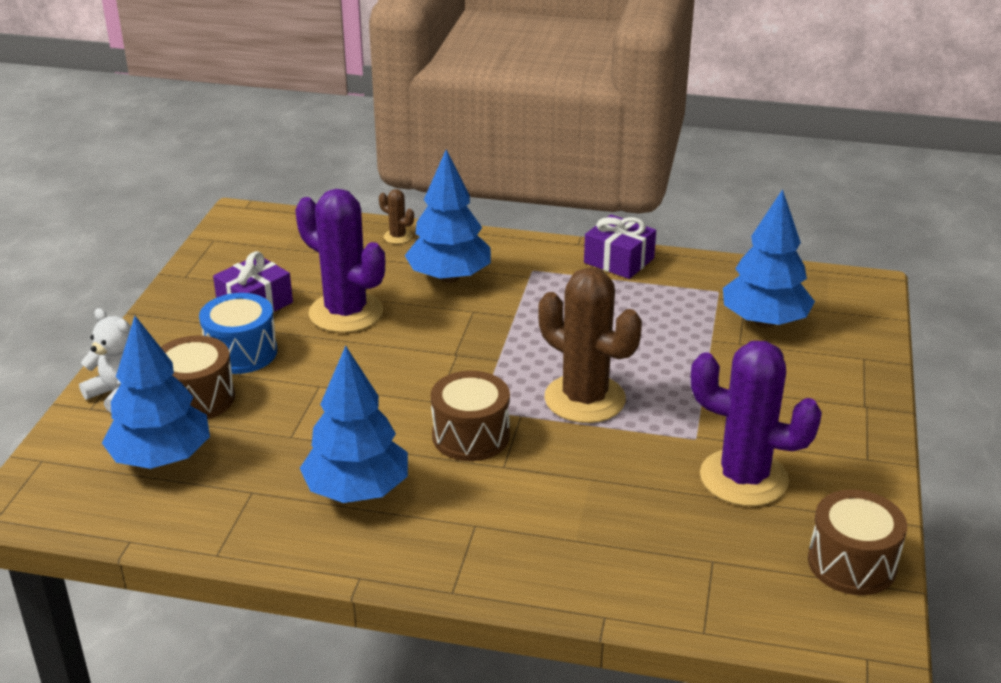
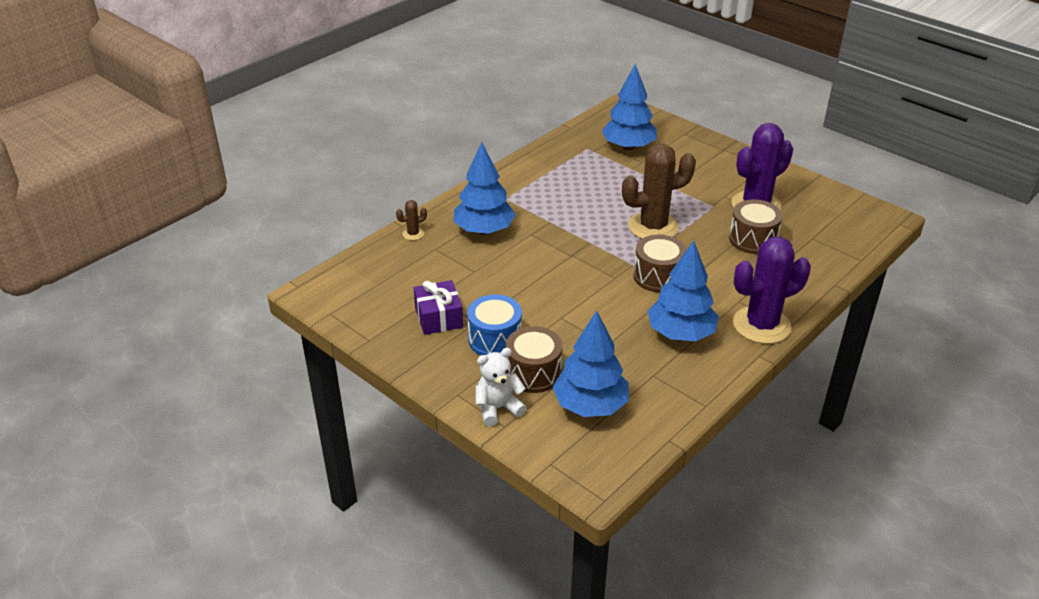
camera: 60 degrees left, 5 degrees up
(346, 313) = (487, 282): purple cactus -> purple cactus (761, 325)
(619, 260) = (525, 166): purple gift -> none
(852, 563) = (836, 202): brown drum -> brown drum (753, 239)

